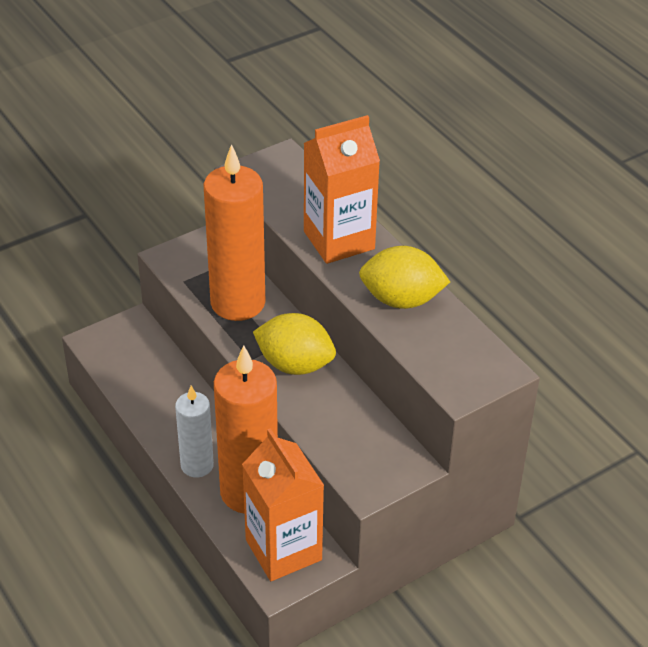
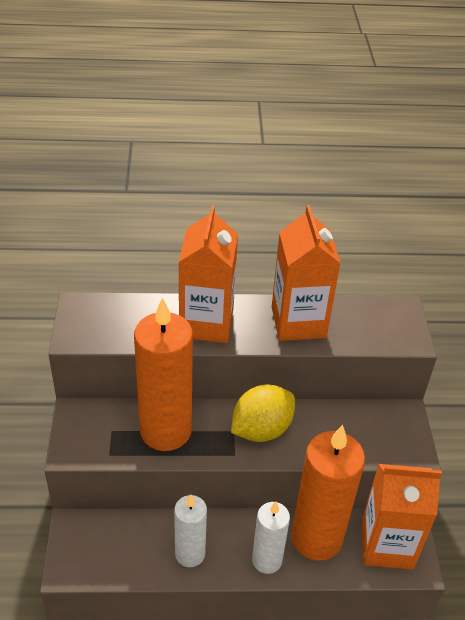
camera: 60 degrees left, 0 degrees up
(164, 410) = (190, 554): none -> white candle
(401, 300) = (298, 322): yellow lemon -> orange carton

